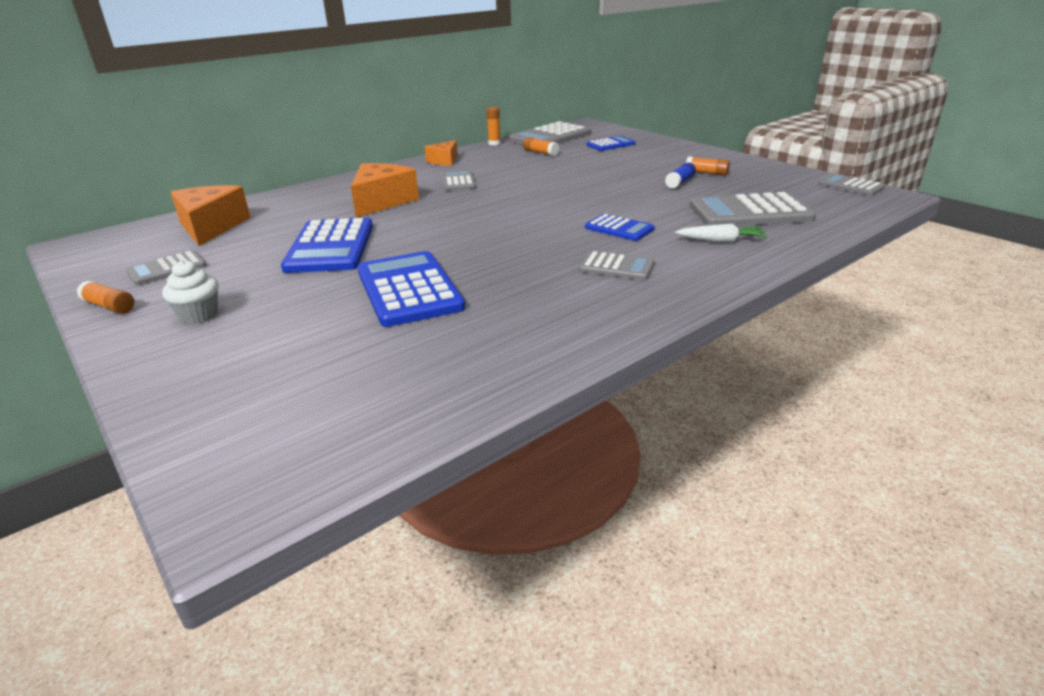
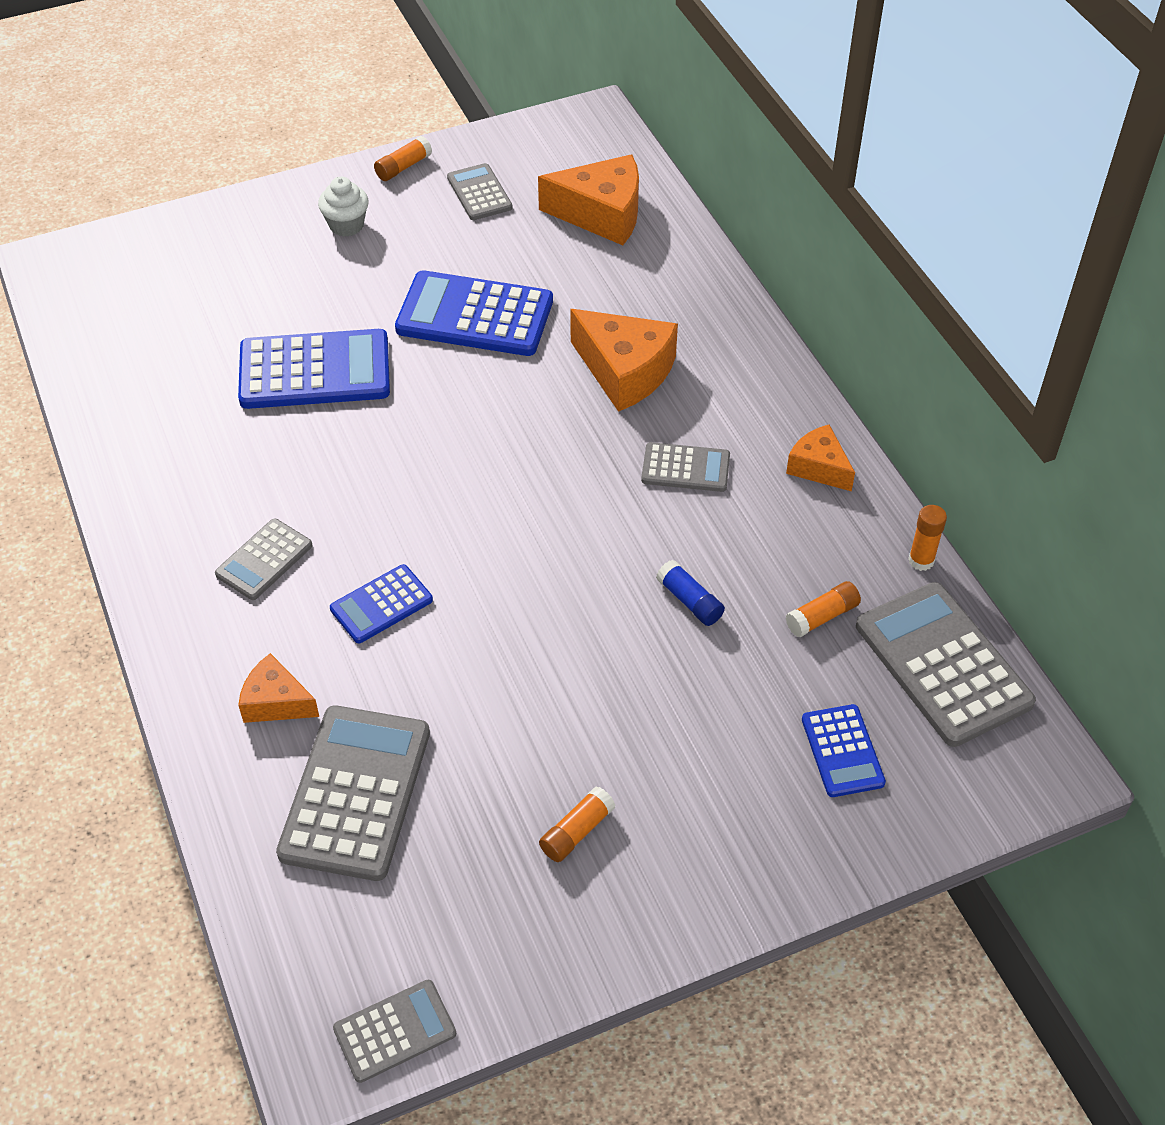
camera: 105 degrees right, 20 degrees up
(680, 182) = (543, 765): blue glue stick -> blue glue stick (690, 601)
(721, 241) = (276, 702): white carrot -> orange cheese

